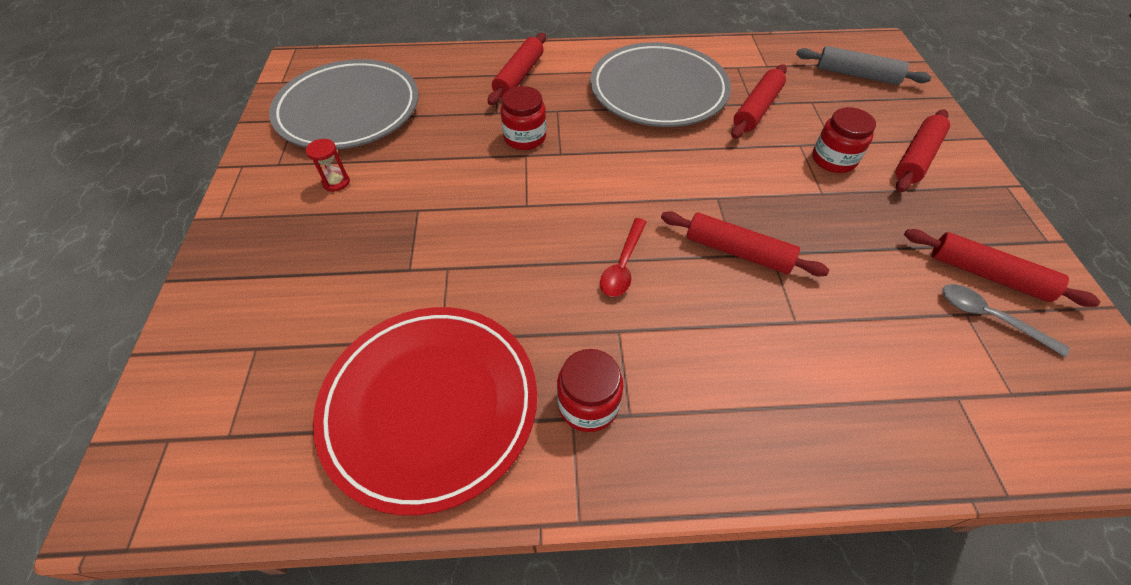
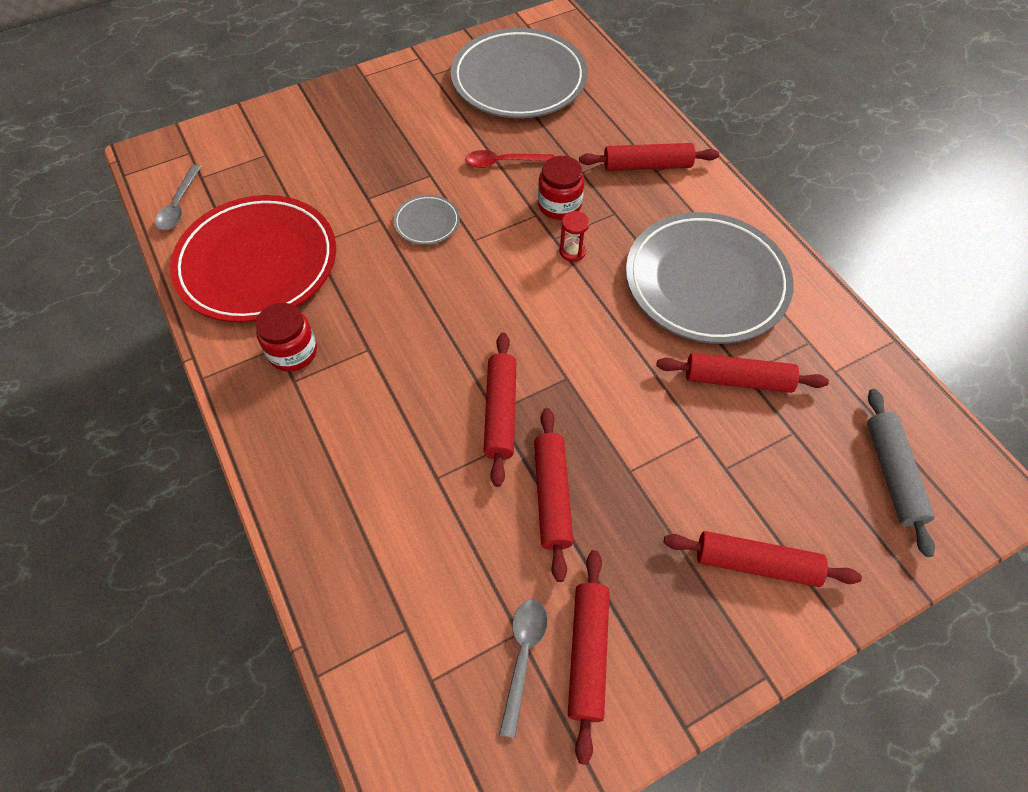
camera: 65 degrees right, 5 degrees up
(258, 479) = (179, 205): none -> grey spoon
(336, 182) = (432, 115): red hourglass -> red hourglass (572, 251)
(479, 232) = (427, 222): none -> grey plate
(623, 265) = (439, 330): red spoon -> red spoon (503, 162)
(833, 159) = (694, 473): red jar -> none
(835, 246) = (552, 496): none -> red rolling pin

